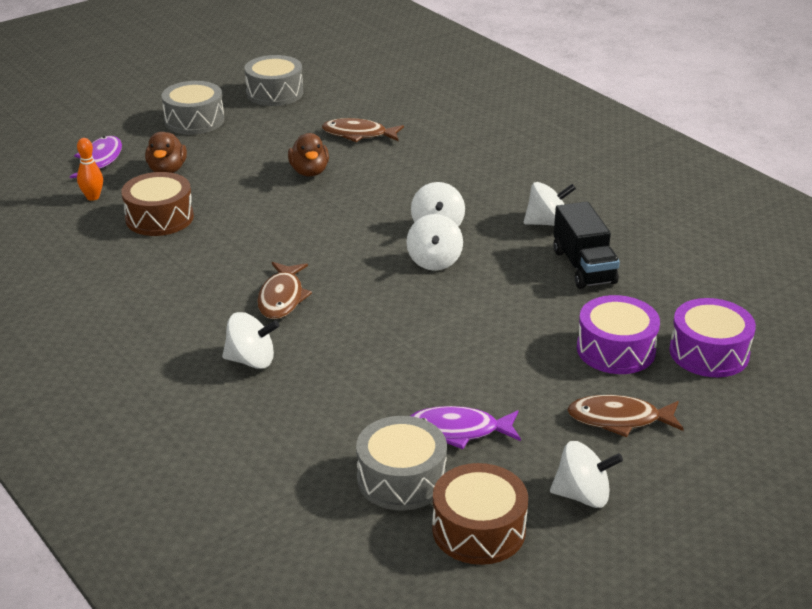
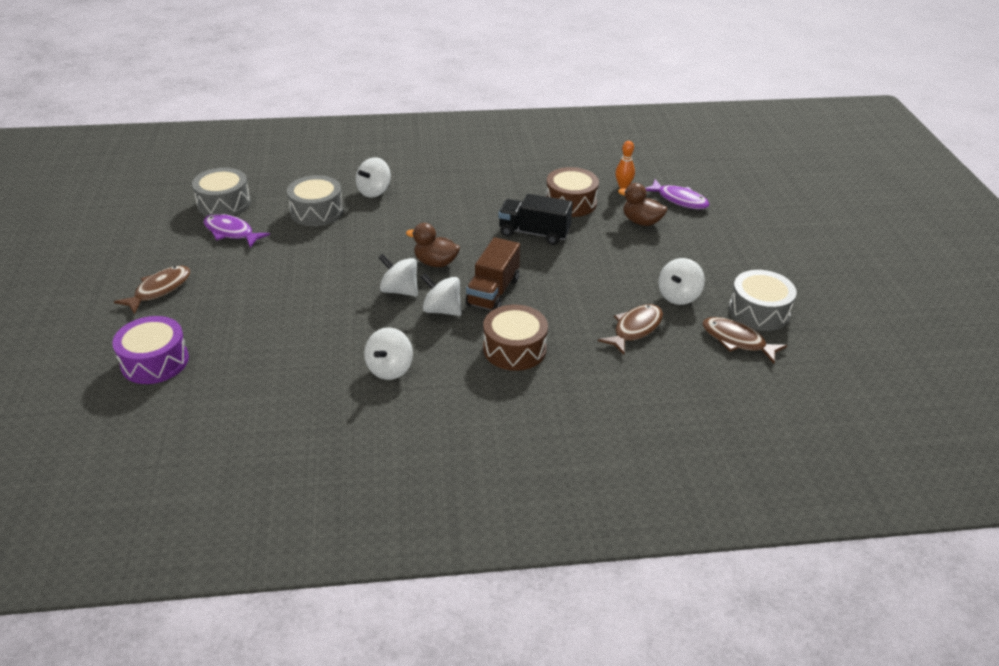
camera: 120 degrees right, 5 degrees up
(194, 120) = (724, 255): grey drum -> grey drum (317, 211)
(282, 298) = (424, 218): brown fish -> brown fish (737, 341)
(309, 172) = (586, 281): brown duck -> brown duck (435, 263)
(378, 211) = (493, 292): none -> brown truck
(458, 431) = (231, 232): purple fish -> purple fish turned 90 degrees counterclockwise
(478, 530) = (161, 211): brown drum -> brown drum (514, 349)
(582, 495) = (132, 250): white spinning top -> white spinning top (678, 296)
(584, 267) = (313, 357): black truck -> black truck (534, 233)
(615, 350) = (213, 322): purple drum -> none

